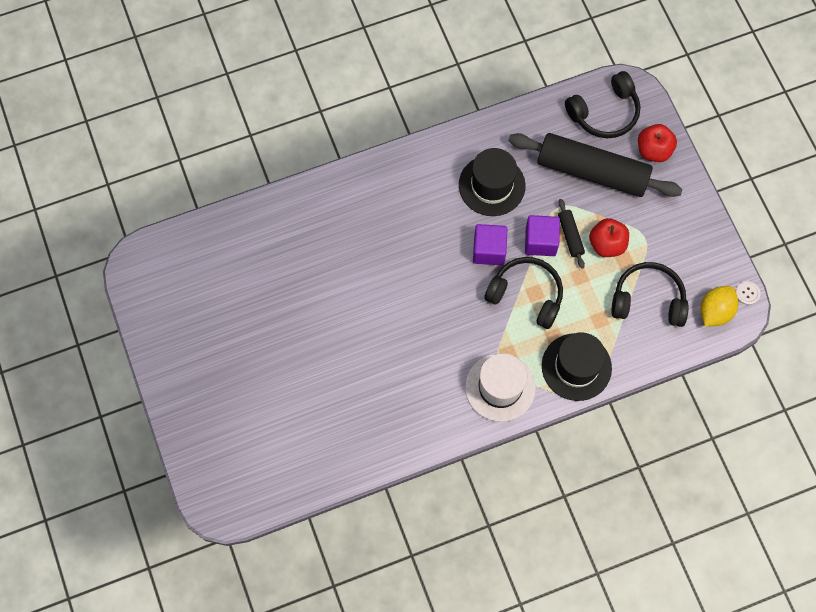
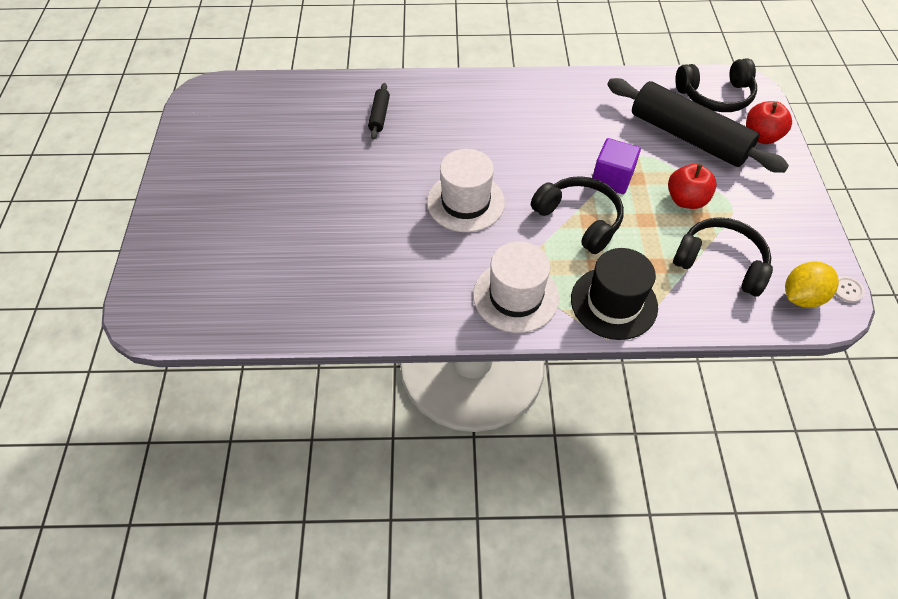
camera: 20 degrees right, 15 degrees down
(427, 309) = (465, 202): none -> white hat
(489, 250) = (553, 171): purple cube -> none
(492, 185) = (577, 121): black hat -> none
(570, 236) = (646, 182): black rolling pin -> black rolling pin (379, 116)

